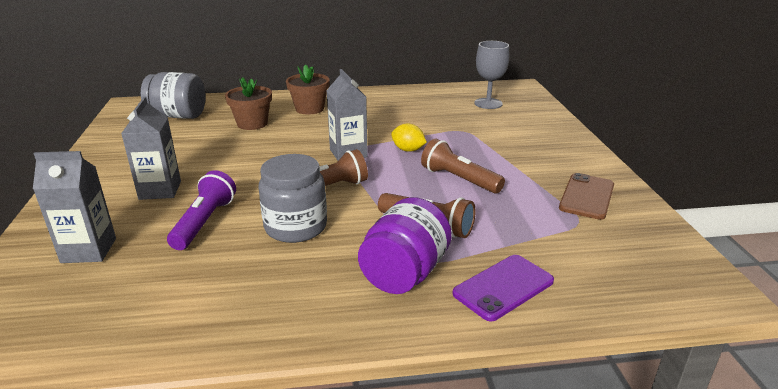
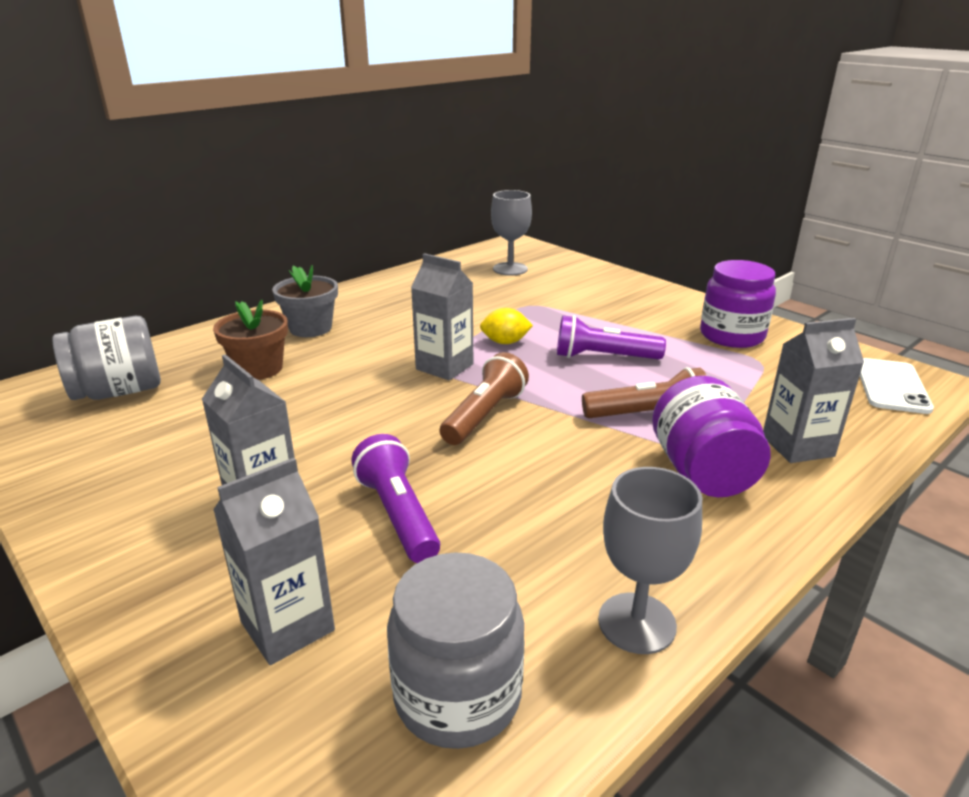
camera: 35 degrees left, 0 degrees up
(228, 331) = (637, 623): none -> grey goblet
(296, 227) = (519, 472): grey jar -> grey jar (457, 695)
(309, 109) = (310, 328): brown flower pot -> grey flower pot
(459, 179) = (603, 357): brown flashlight -> purple flashlight
(503, 287) = (797, 446): purple phone -> grey carton
(586, 196) = (732, 336): brown phone -> purple jar
(671, 281) = (892, 386): none -> white phone

